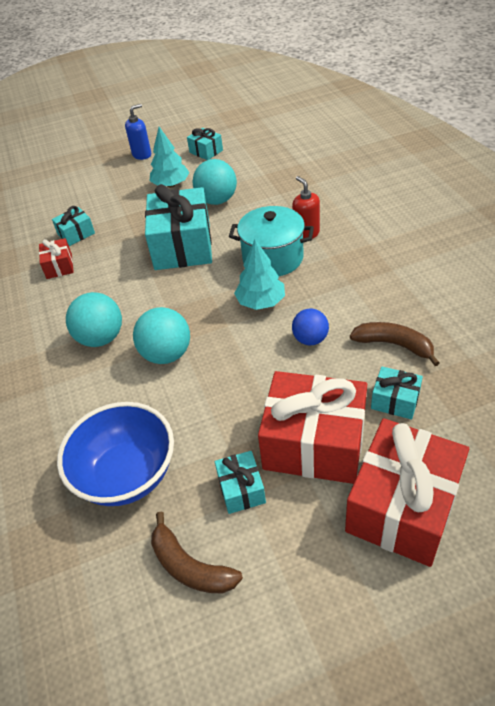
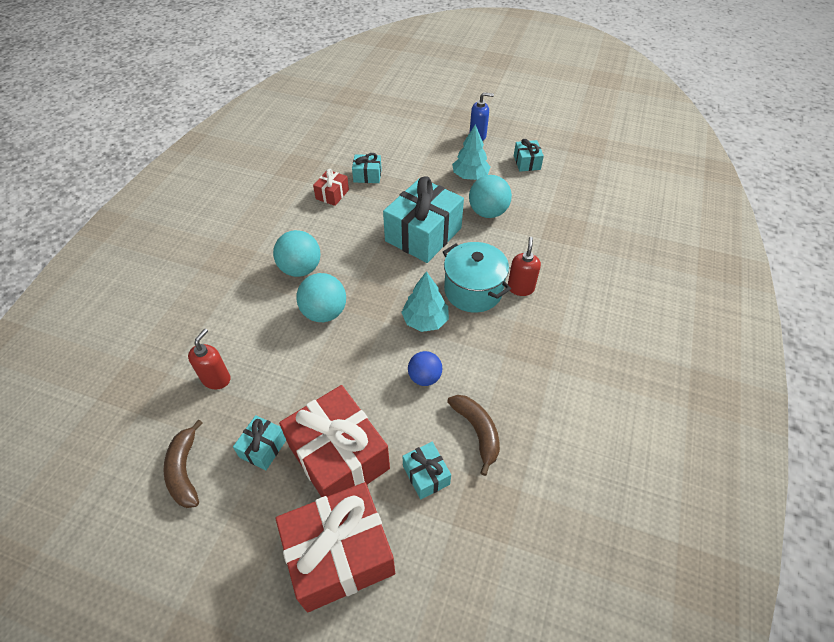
camera: 35 degrees right, 5 degrees up
(127, 475) = (216, 379): blue bowl -> red soap dispenser

